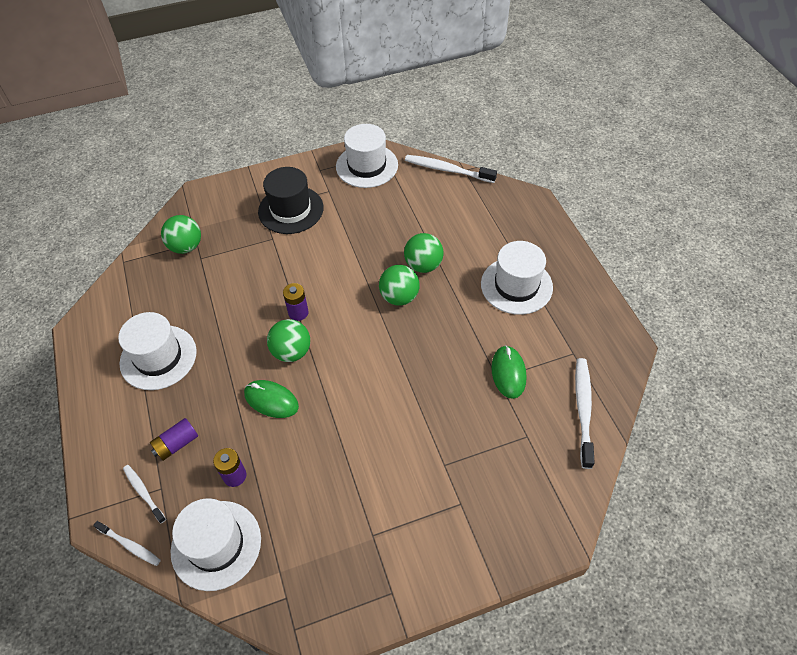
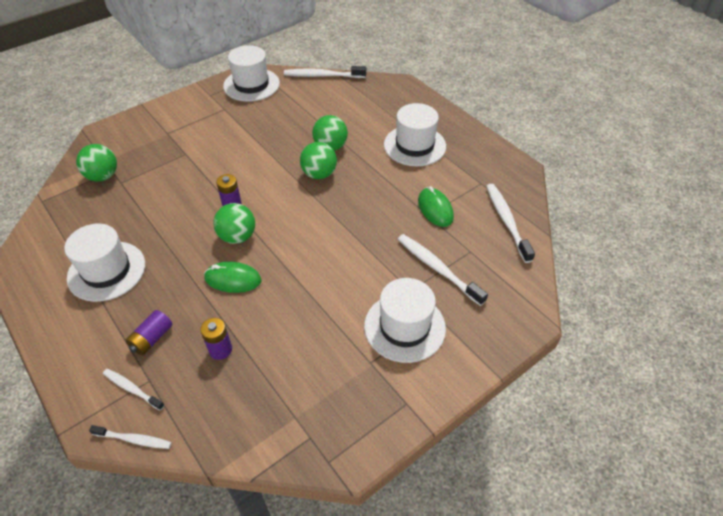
camera: 20 degrees left, 5 degrees down
(216, 544) = (224, 413): white hat -> white hat (404, 327)
(291, 210) = (194, 129): black hat -> none
(483, 447) = (437, 268): none -> white toothbrush

